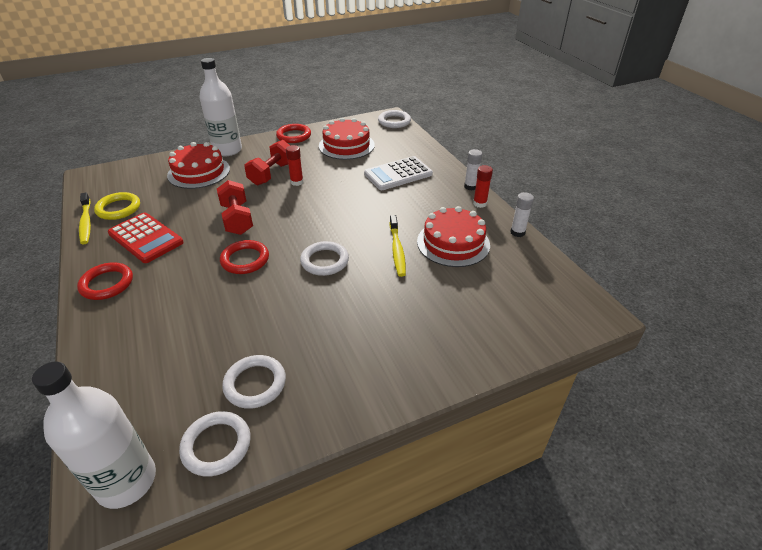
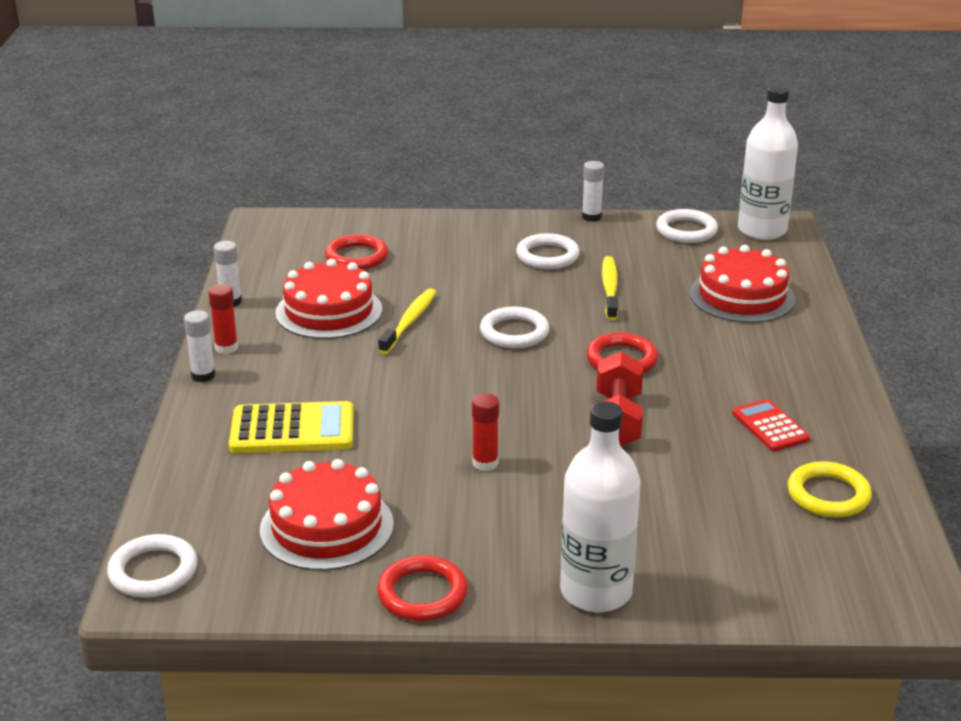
camera: 155 degrees left, 10 degrees down
(86, 223) = (881, 480): yellow toothbrush -> yellow toothbrush (609, 288)
(107, 284) = (817, 376): red ring -> red ring (356, 257)
(145, 238) = (770, 426): red calculator -> red calculator, size x0.62
(199, 172) = (671, 542): red cake -> red cake (742, 296)
(255, 384) = (643, 254): white ring -> white ring (547, 256)
(272, 174) = (523, 495): red dumbbell -> none
(326, 433) = (591, 217): none -> white glue stick
(398, 174) = (292, 430): white calculator -> yellow calculator

